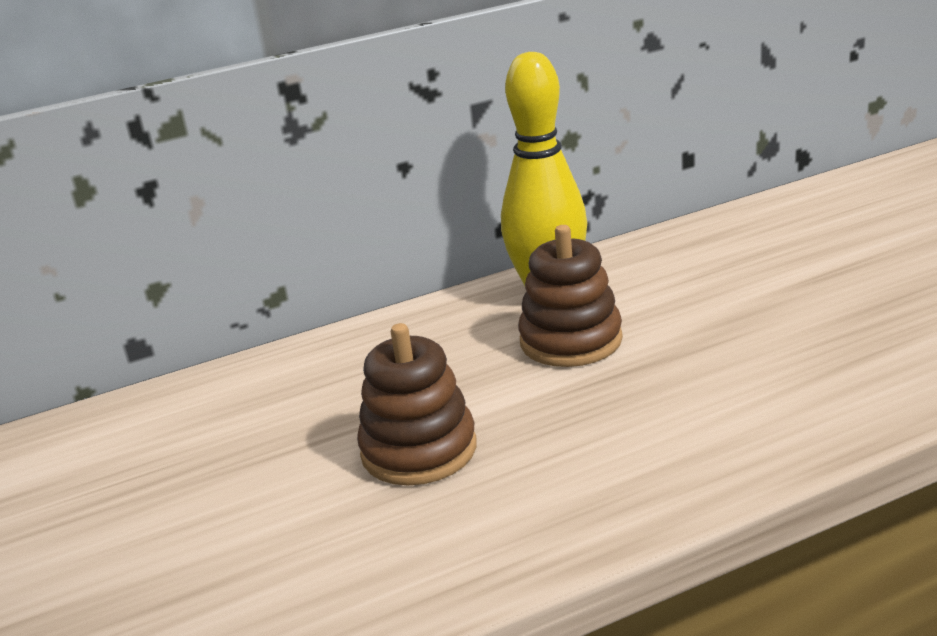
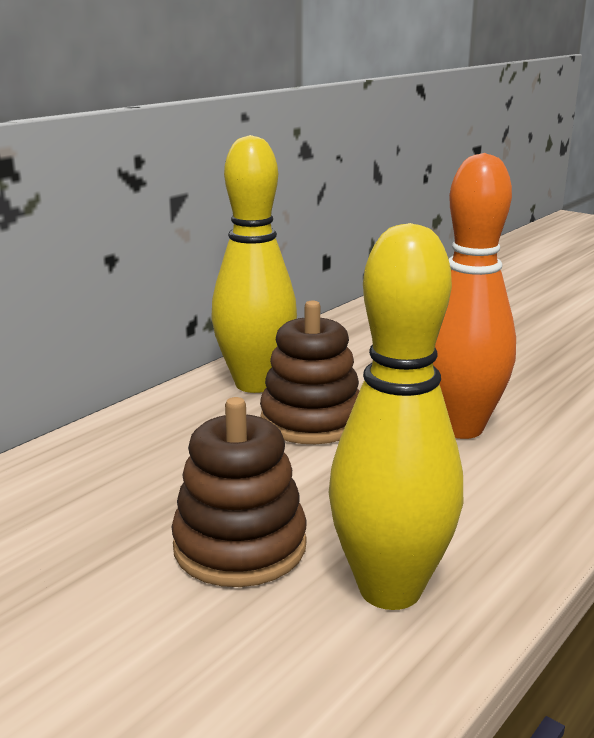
camera: 30 degrees left, 5 degrees down
(508, 512) = (390, 589): none -> yellow bowling pin
(710, 371) = (460, 428): none -> orange bowling pin

